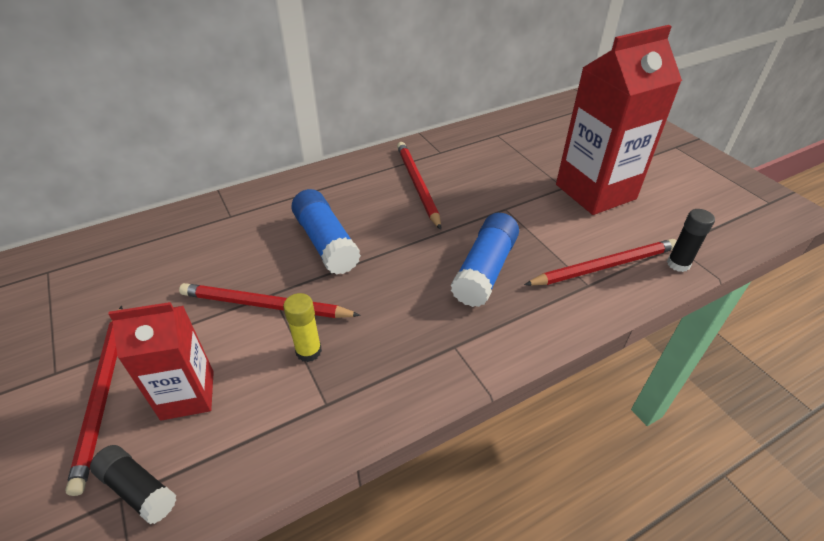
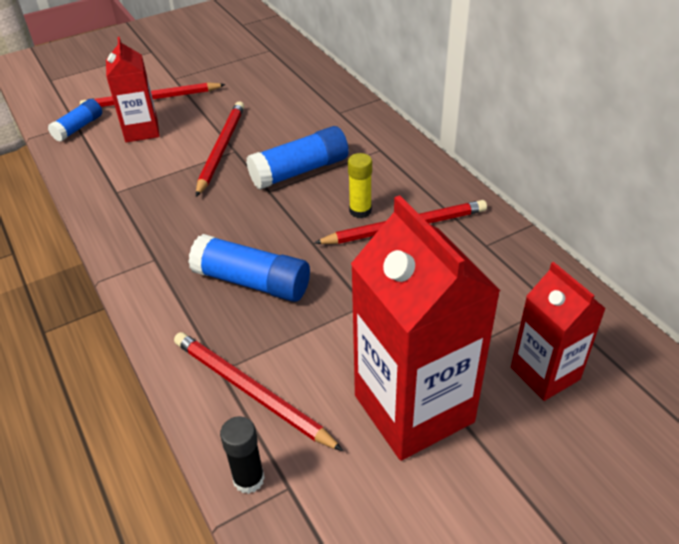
camera: 90 degrees right, 0 degrees up
(138, 489) = (78, 128): black glue stick -> blue glue stick
(308, 351) = (168, 177): yellow glue stick -> yellow glue stick (360, 211)
(554, 143) = (545, 373): none -> red carton
(604, 266) = (251, 391): red pencil -> red pencil turned 150 degrees clockwise

